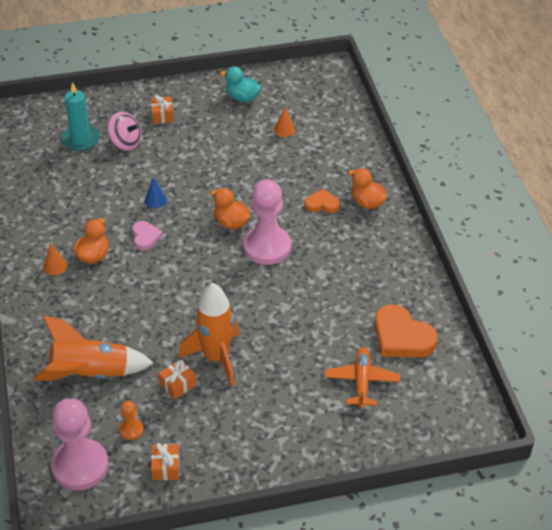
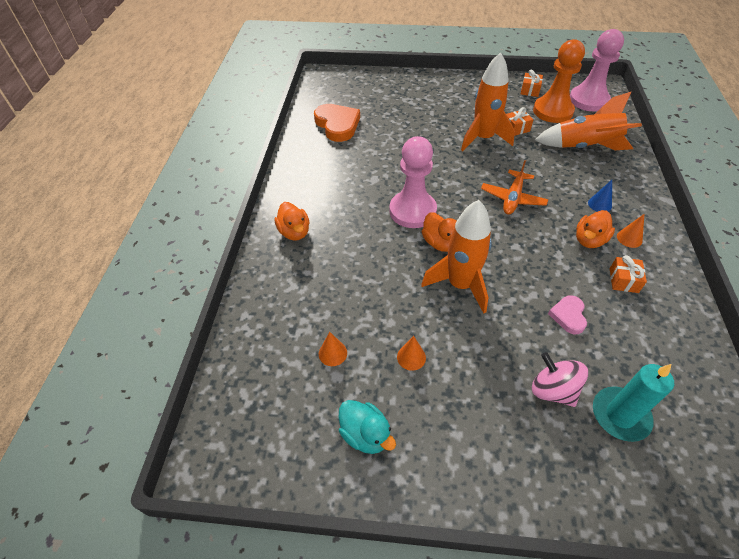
camera: 160 degrees left, 5 degrees up
(131, 430) = (552, 111): orange pawn -> orange pawn, size x2.26
(145, 237) = (533, 248): pink heart -> pink heart (568, 316)
(155, 200) = (518, 289): blue cone -> blue cone (599, 204)
(162, 115) = (494, 431): orange gift -> orange gift (623, 280)
(204, 193) = (460, 285): none -> orange rocket
(227, 139) = (411, 357): none -> orange cone
(322, 204) = (339, 241): orange heart -> none
(362, 381) = (382, 107): orange plane -> orange plane (512, 198)

